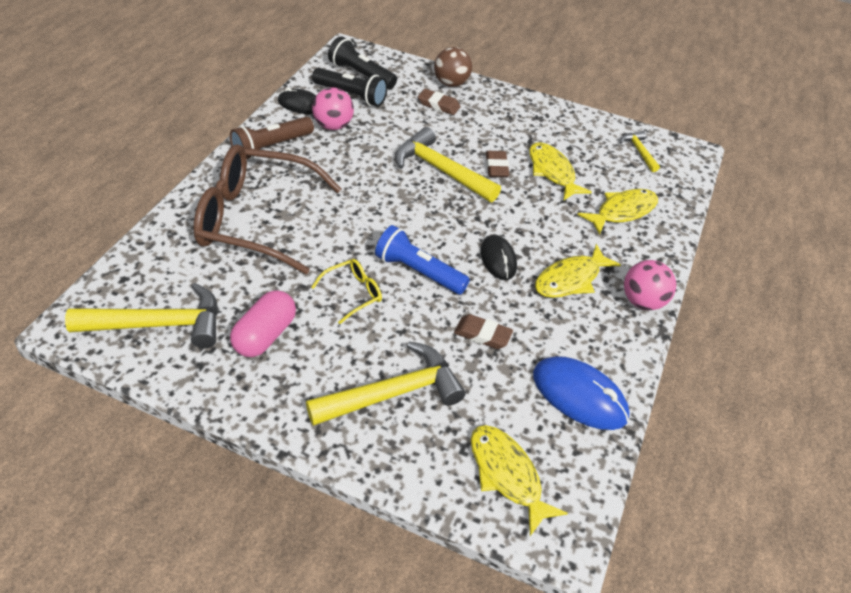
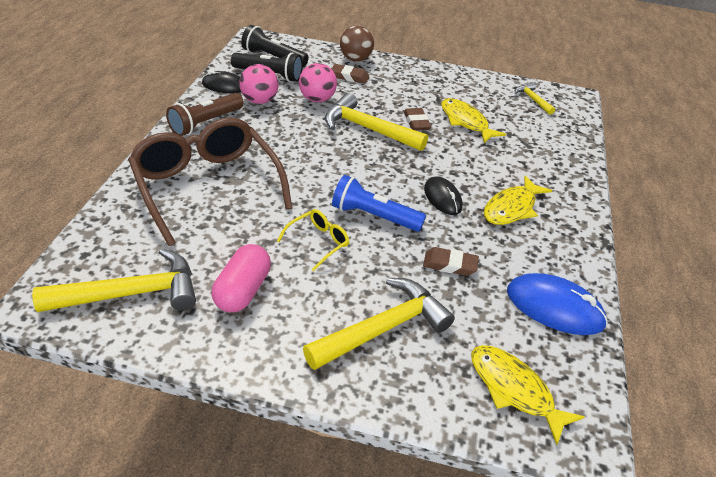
camera: 10 degrees left, 5 degrees down
(256, 219) = (207, 186): brown glasses -> brown glasses turned 60 degrees clockwise
(622, 211) = (536, 148): yellow fish -> none
(642, 301) = (579, 219): pink ball -> pink ball (317, 99)

